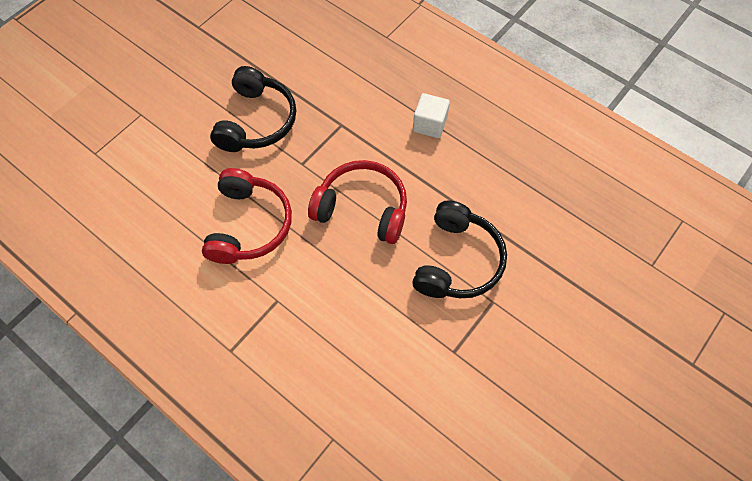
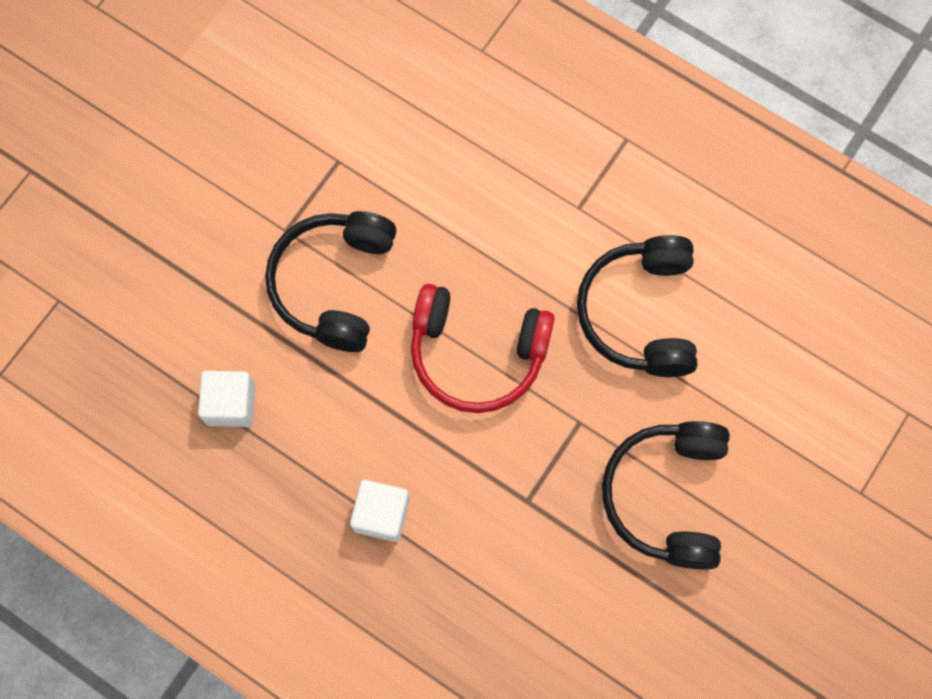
camera: 175 degrees right, 10 degrees up
(248, 225) = (640, 313): red headphones -> black headphones
(525, 191) = (231, 404): none -> white cube

